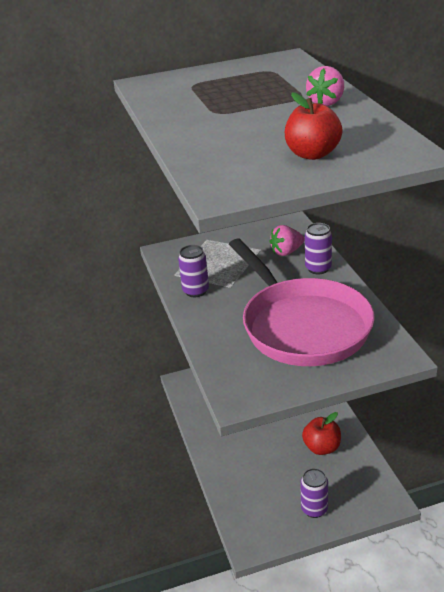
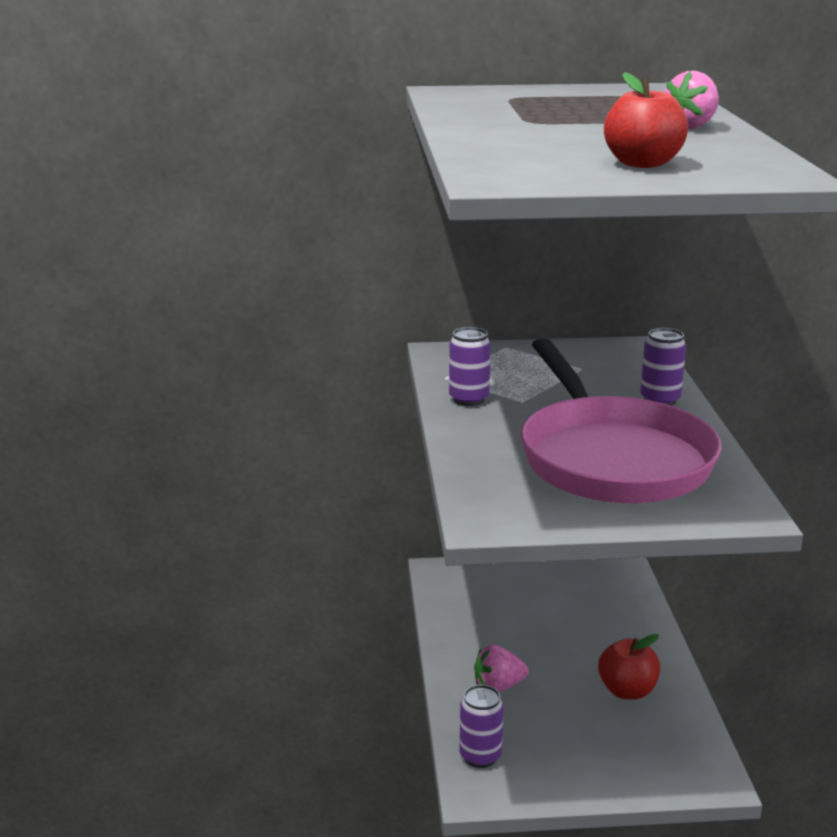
camera: 10 degrees right, 10 degrees down
(286, 252) = (619, 376): pink strawberry -> pink strawberry (498, 687)
(314, 509) = (591, 767): purple can -> purple can (480, 756)

